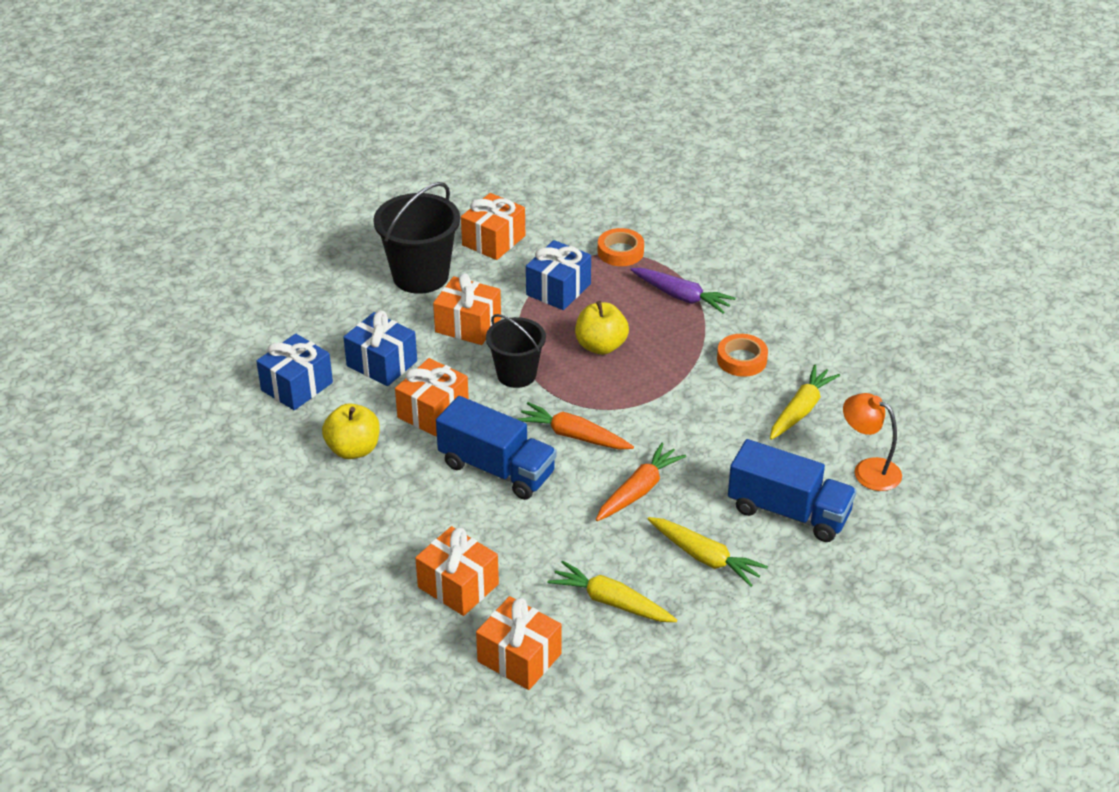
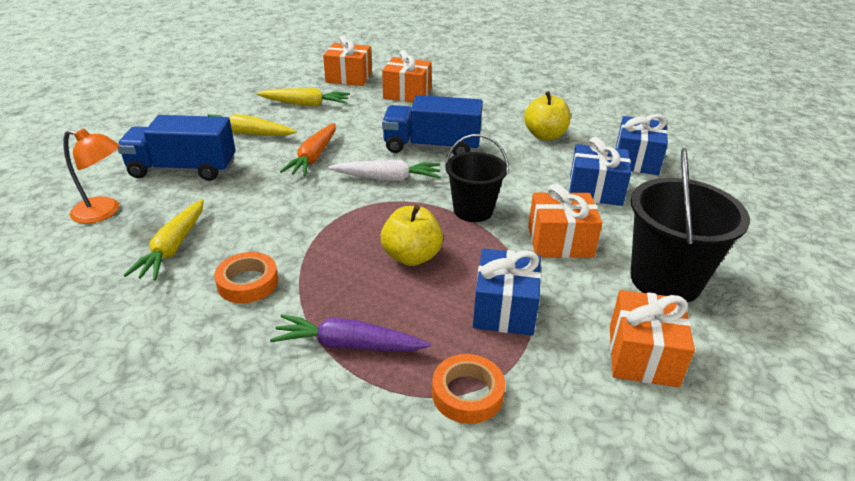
camera: 155 degrees right, 5 degrees down
(433, 412) = (514, 168): orange gift -> none
(573, 435) = (387, 178): orange carrot -> white carrot

